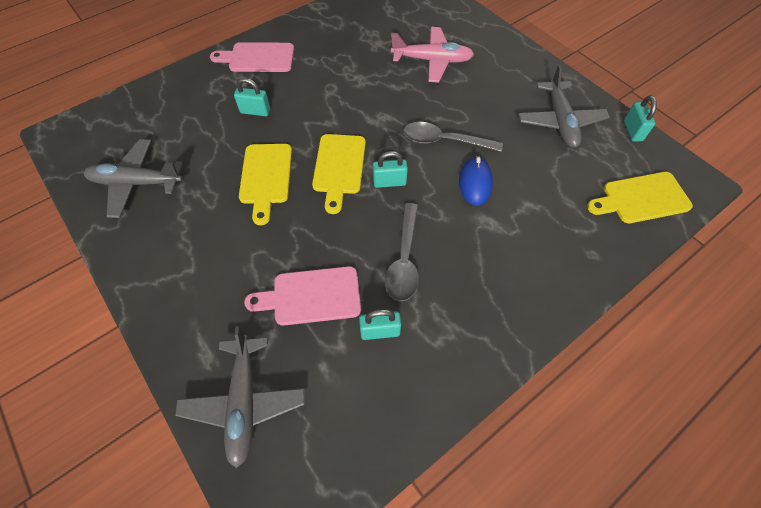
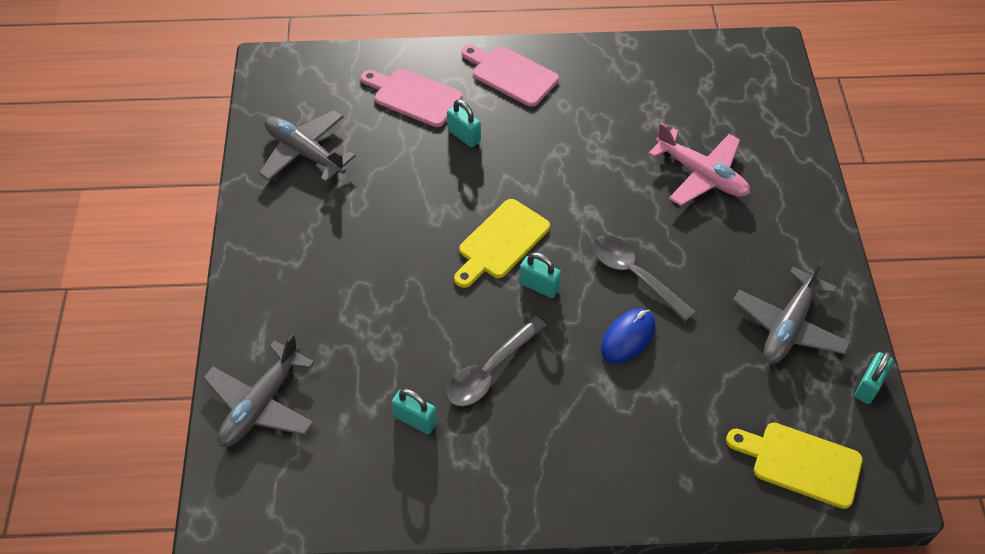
camera: 35 degrees right, 5 degrees down
(266, 177) = (423, 213): yellow cutting board -> none
(311, 296) = (380, 351): pink cutting board -> pink cutting board (414, 96)

